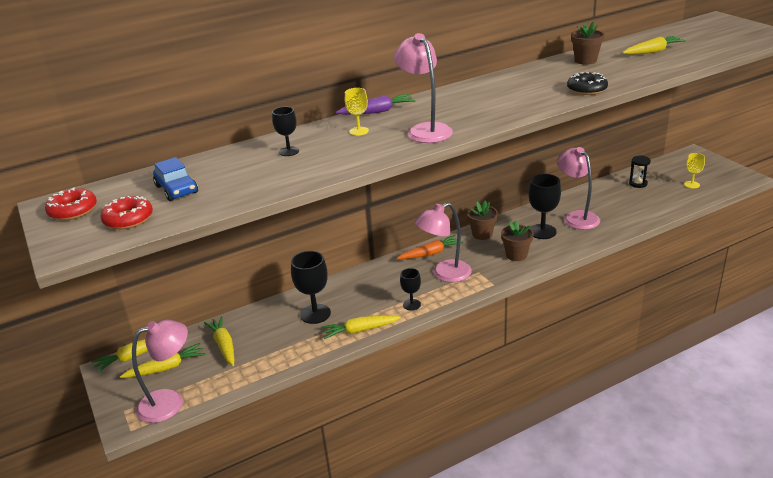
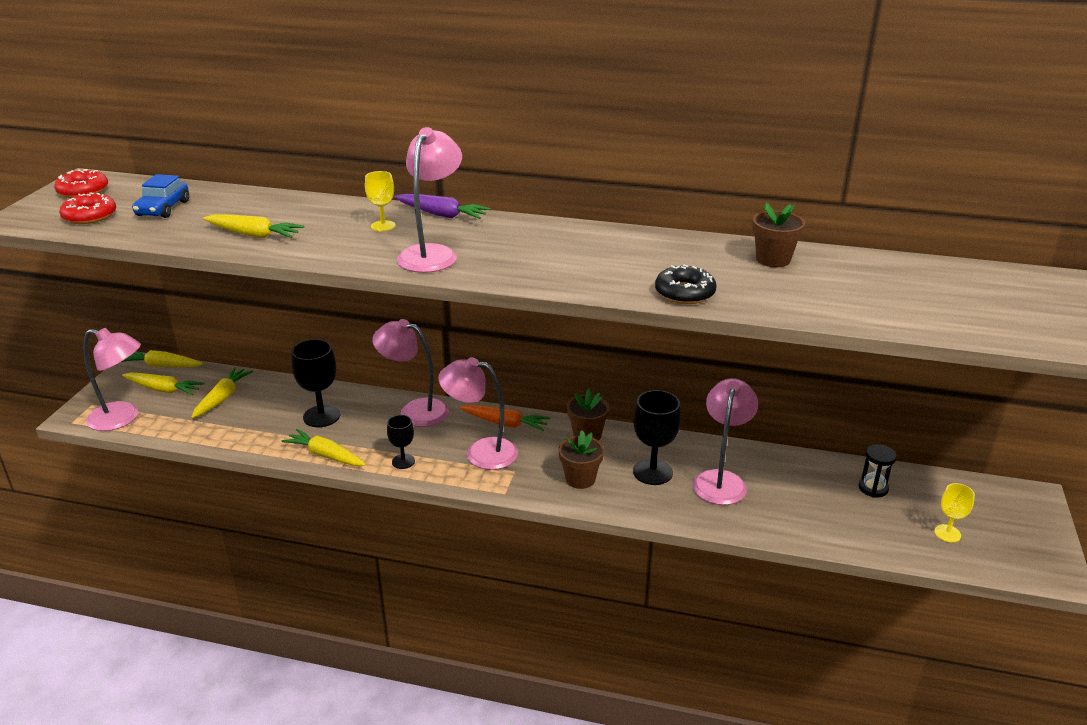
camera: 40 degrees right, 0 degrees up
(289, 151) = (295, 217): black goblet -> none
(367, 277) = (414, 410): none -> pink lamp
(653, 51) = (886, 288): yellow carrot -> yellow carrot (254, 235)

